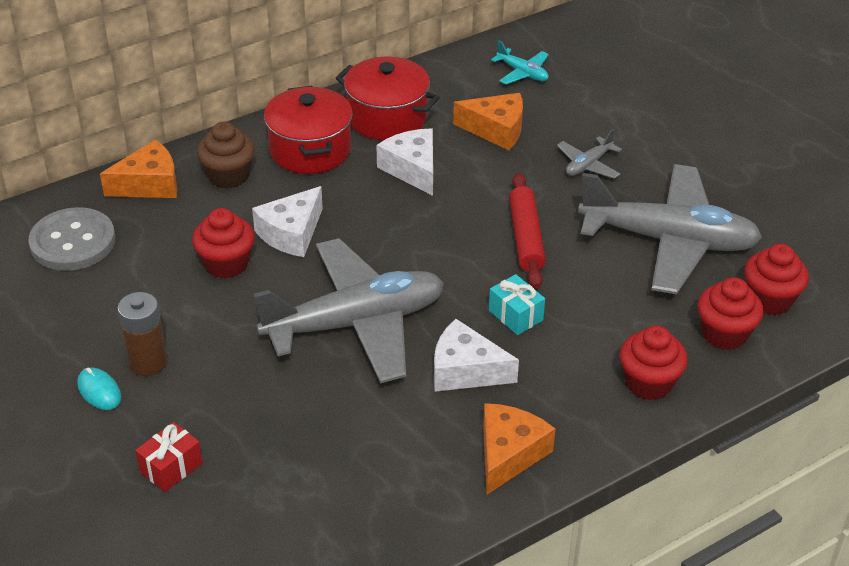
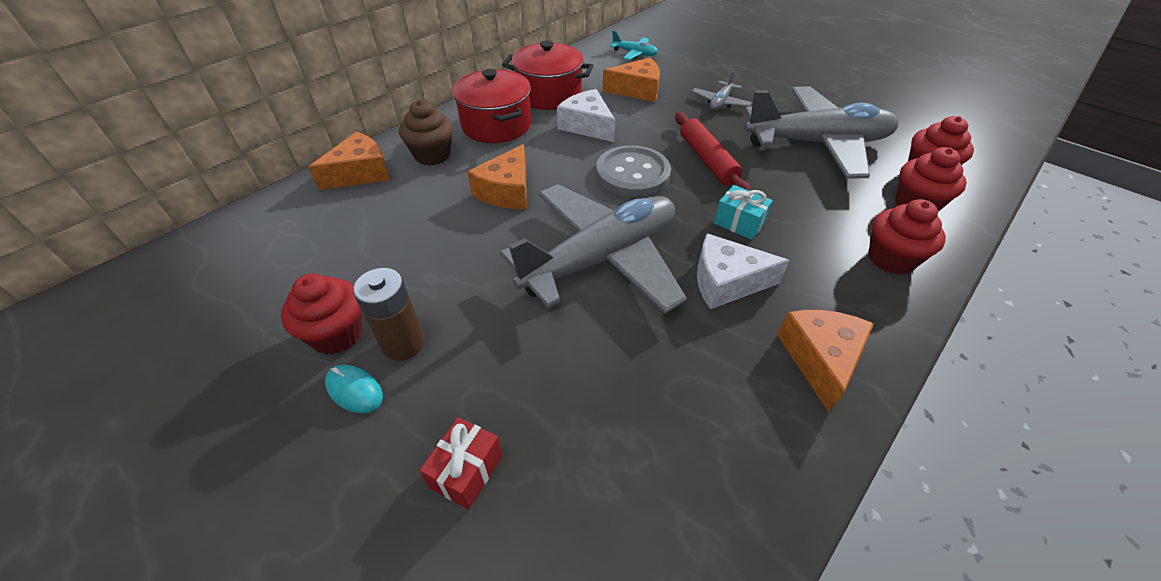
camera: 15 degrees left, 5 degrees up
(73, 242) = (294, 236): grey button -> grey button (632, 173)
(226, 264) = (455, 228): red cupcake -> red cupcake (337, 334)
(291, 233) = (507, 191): white cheese -> orange cheese

